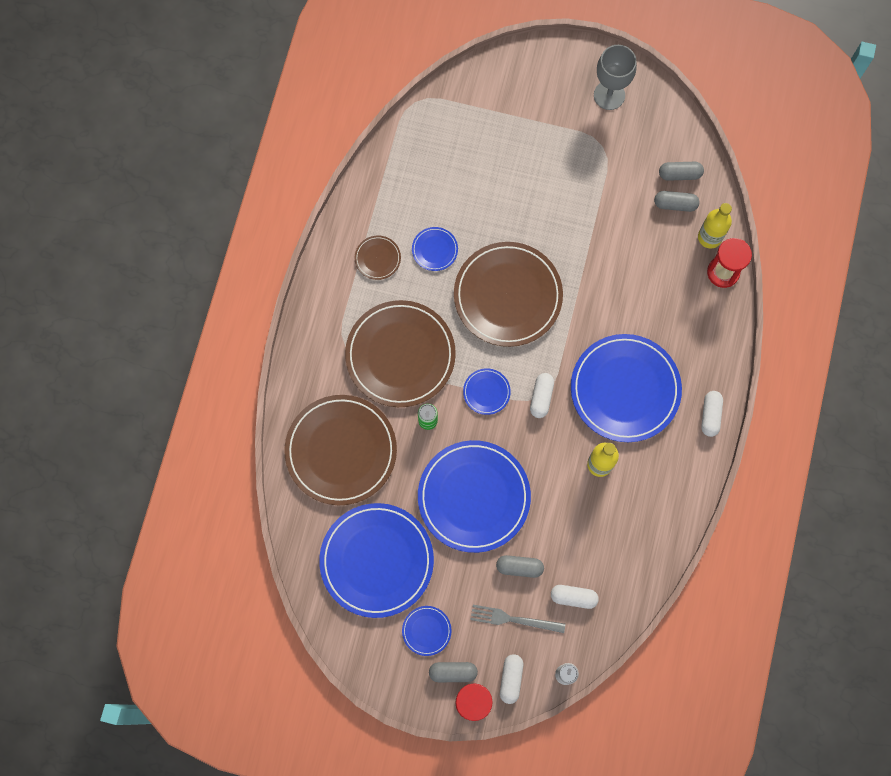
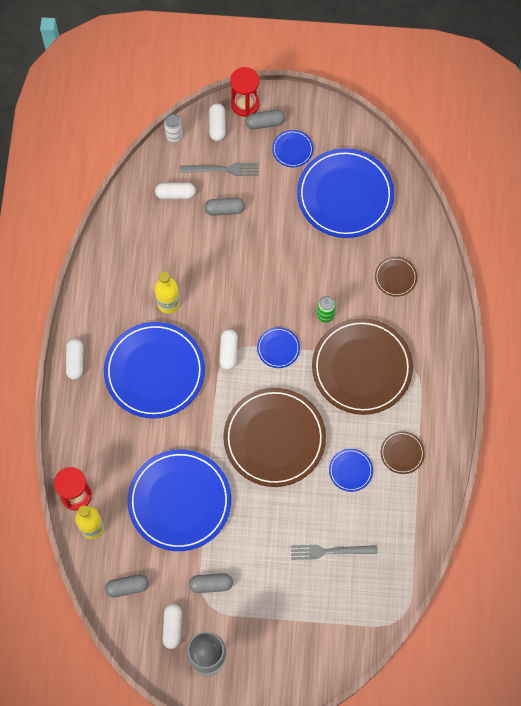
camera: 170 degrees right, 5 degrees down
(341, 451) = (395, 277): brown plate -> brown plate, size x0.43
(472, 174) = (329, 551): none -> grey fork
(474, 497) = (273, 259): blue plate -> blue plate (179, 501)
(640, 130) = (172, 627): none -> white capsule
(675, 204) = (128, 555): grey capsule -> grey capsule (211, 584)

